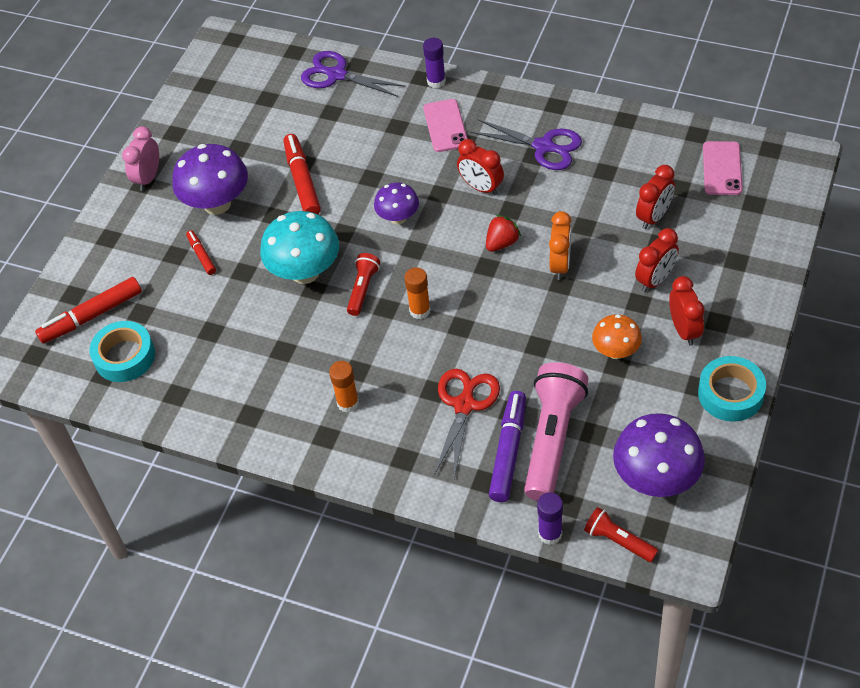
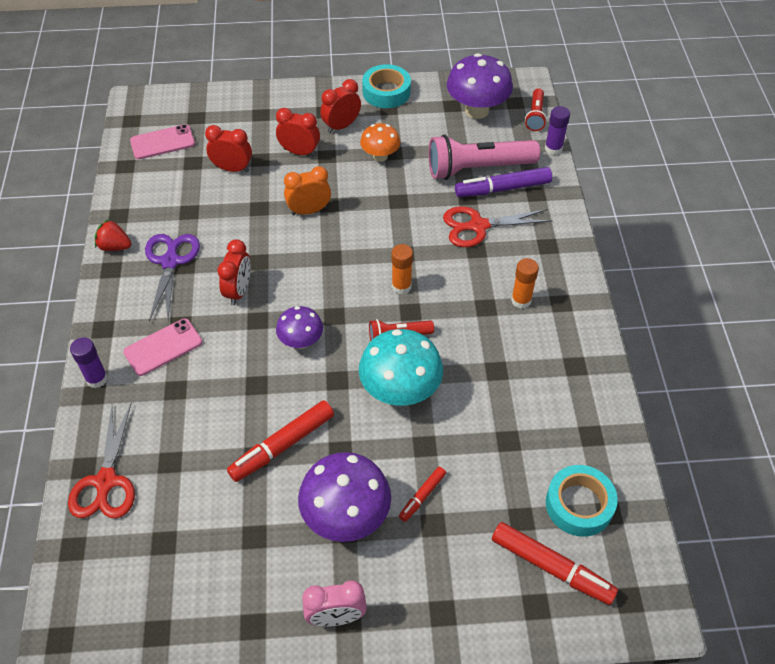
camera: 120 degrees left, 0 degrees up
(337, 75) = (106, 481): purple scissors -> red scissors
(502, 243) = (300, 255): red strawberry -> red strawberry (115, 246)

